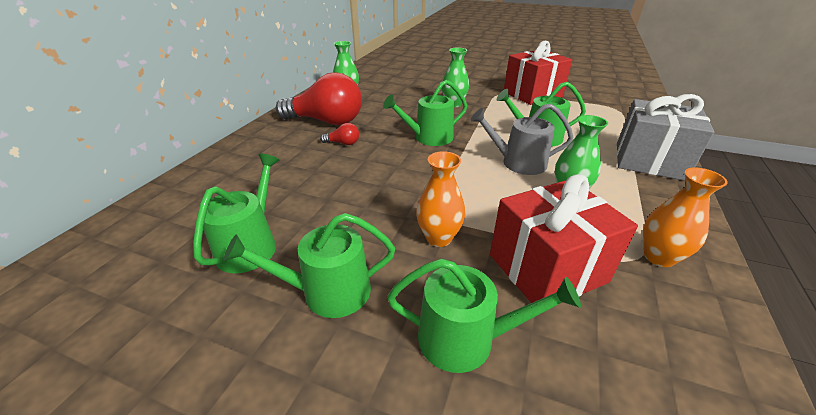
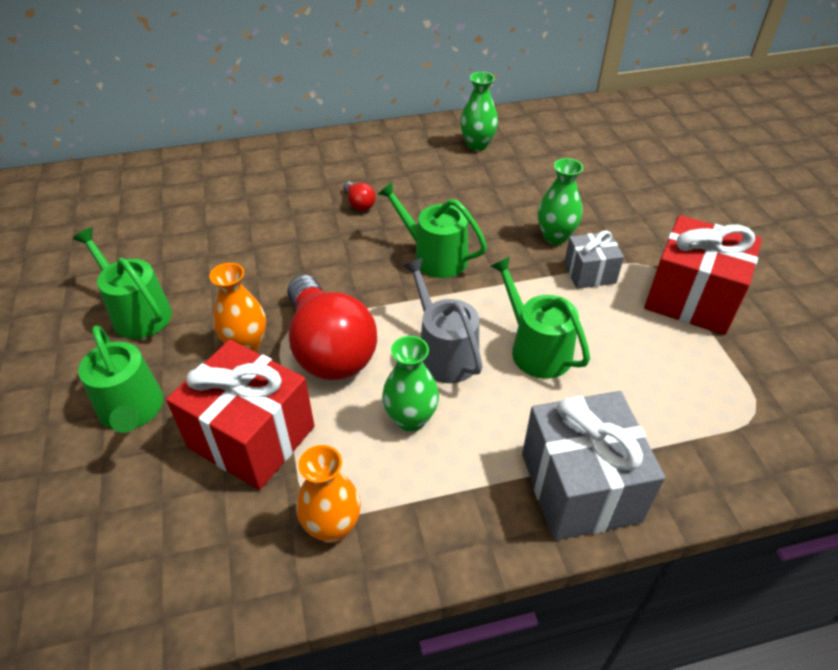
camera: 55 degrees right, 10 degrees up
(250, 245) = (162, 244): green watering can -> none
(326, 121) = (394, 167): red light bulb -> red light bulb (329, 348)
(491, 106) = (589, 273): none -> grey gift

